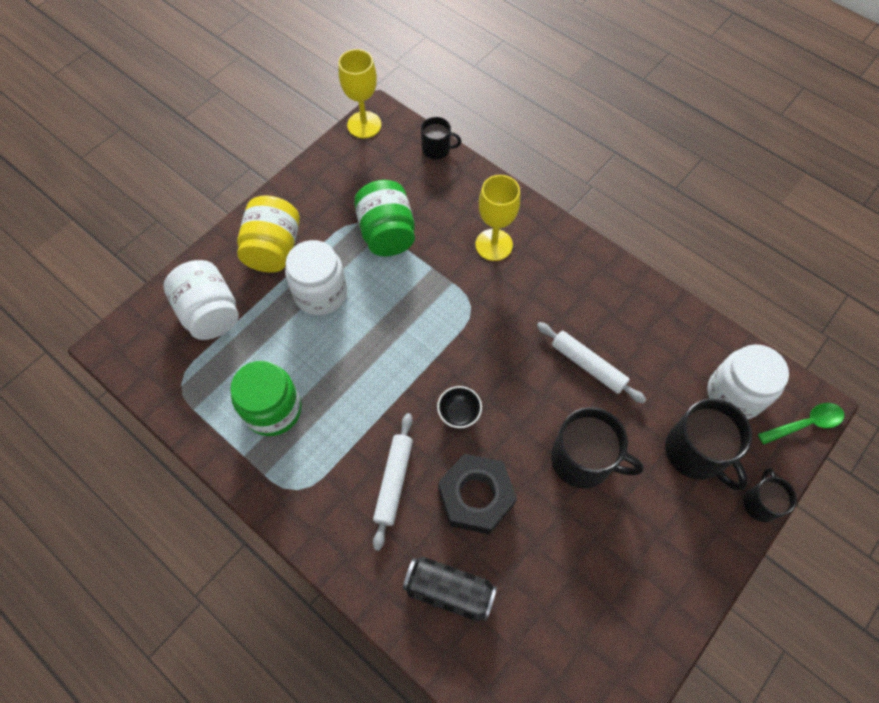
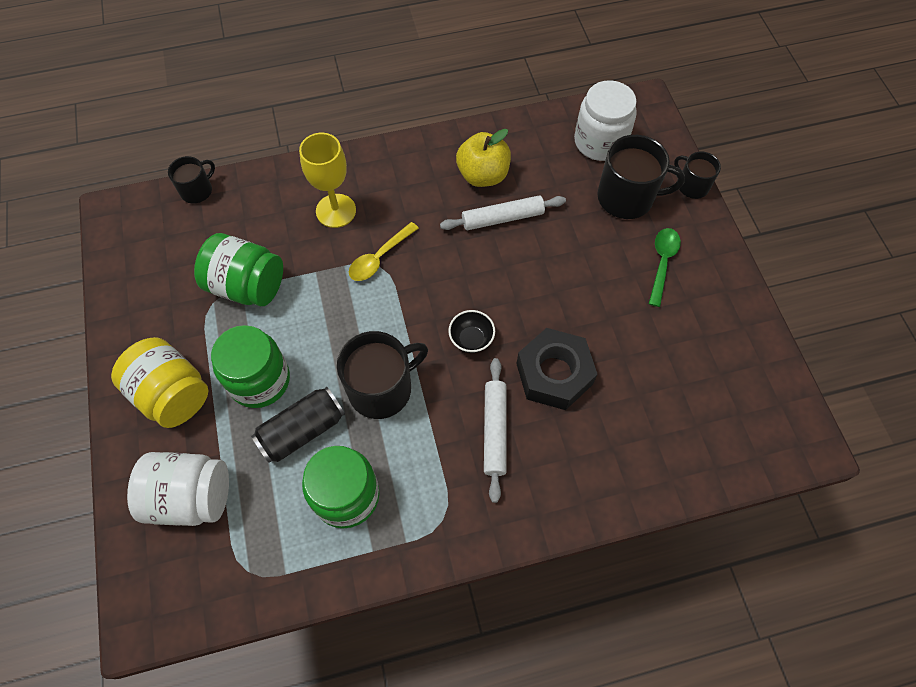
camera: 55 degrees left, 0 degrees up
(321, 293) = (259, 380): white jar -> green jar
(364, 125) = (109, 231): yellow goblet -> none
(394, 481) = (494, 431): white rolling pin -> white rolling pin turned 45 degrees clockwise
(449, 590) = (619, 446): black can -> black can (302, 430)
(478, 301) = (379, 258): none -> yellow spoon
(583, 460) = (578, 275): black mug -> black mug (382, 388)
(616, 324) = (483, 175): none -> yellow apple
(805, 424) = (653, 117): green spoon -> green spoon (662, 263)

